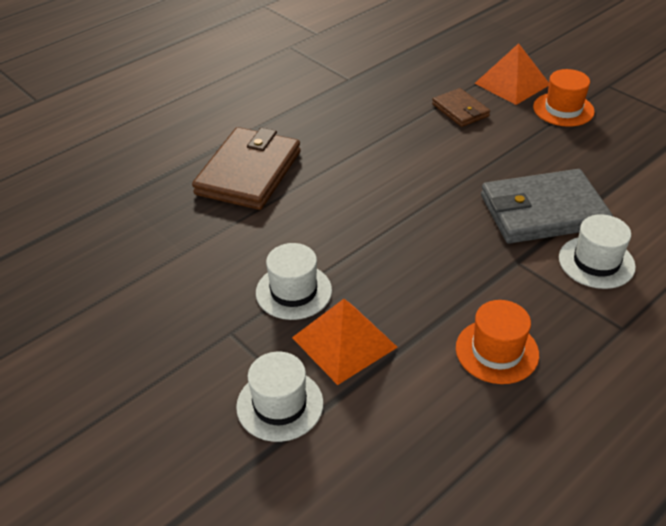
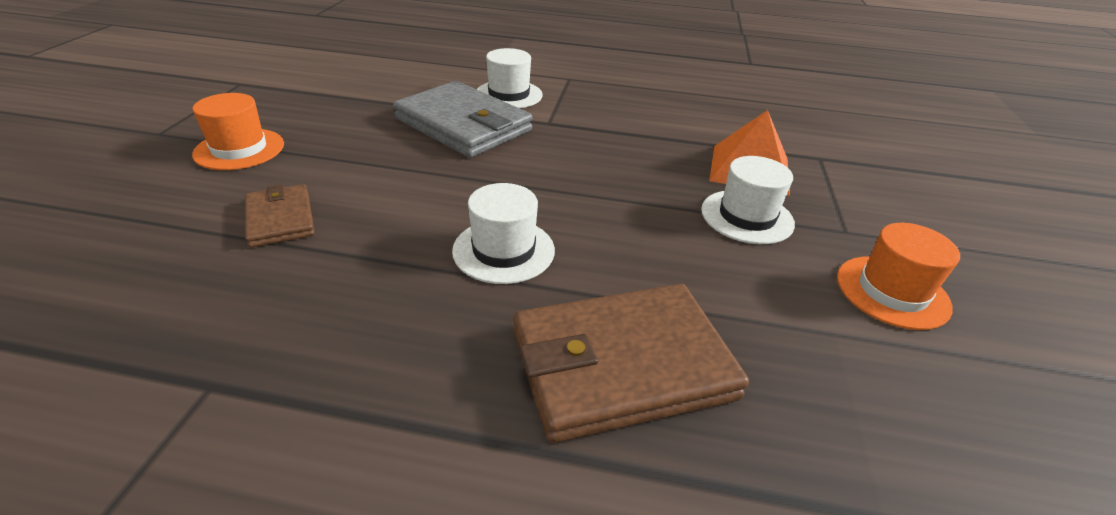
camera: 130 degrees left, 5 degrees down
(280, 405) = (845, 175): white hat -> white hat (503, 250)
(460, 110) = (280, 219): brown wallet -> brown wallet turned 45 degrees counterclockwise
(497, 351) = (655, 110): orange hat -> orange hat (892, 292)
(512, 84) = (174, 197): orange pyramid -> none

